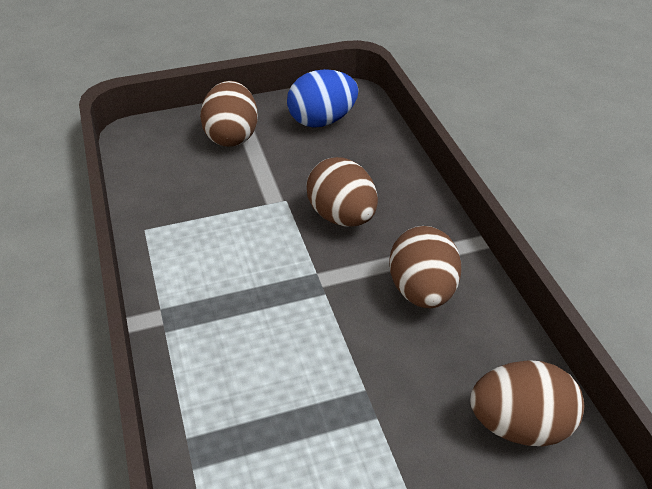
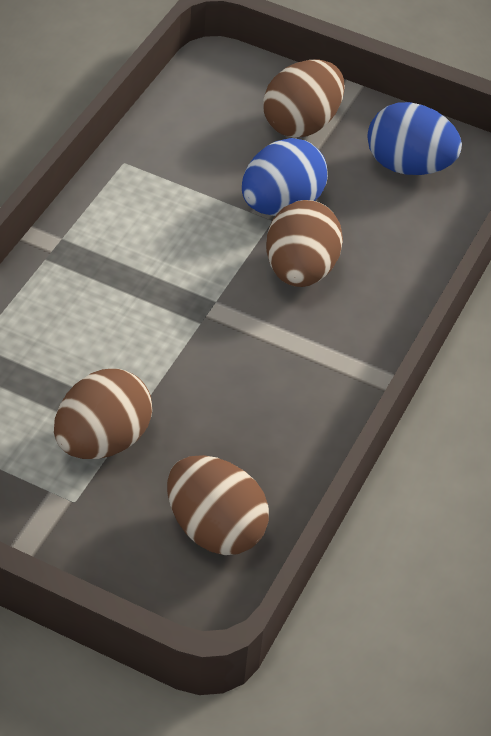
camera: 40 degrees right, 5 degrees up
(280, 187) = (281, 205): none -> blue egg
(422, 291) = (281, 381): brown egg -> brown egg (103, 441)

